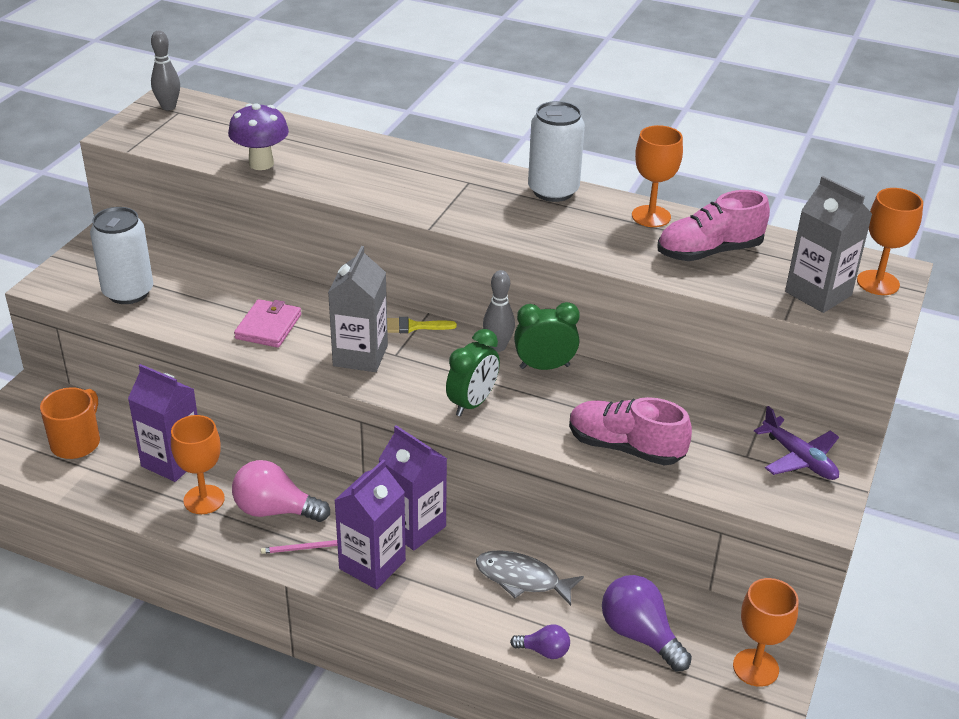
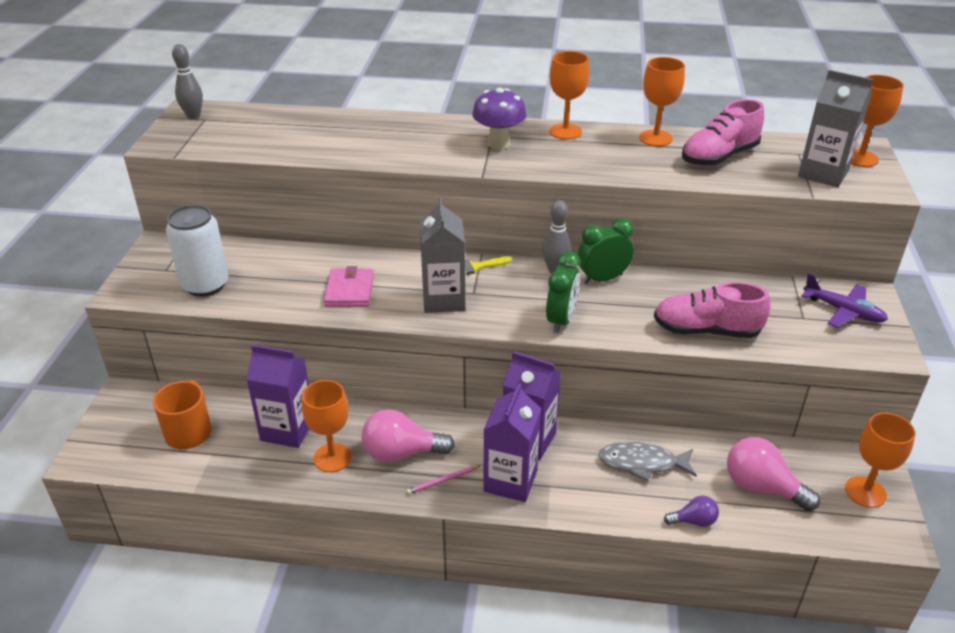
camera: 15 degrees left, 0 degrees up
(261, 163) = (304, 148): purple mushroom -> purple mushroom (498, 144)
(553, 191) = (565, 131): white can -> orange goblet
(640, 635) = (762, 487): purple light bulb -> pink light bulb

